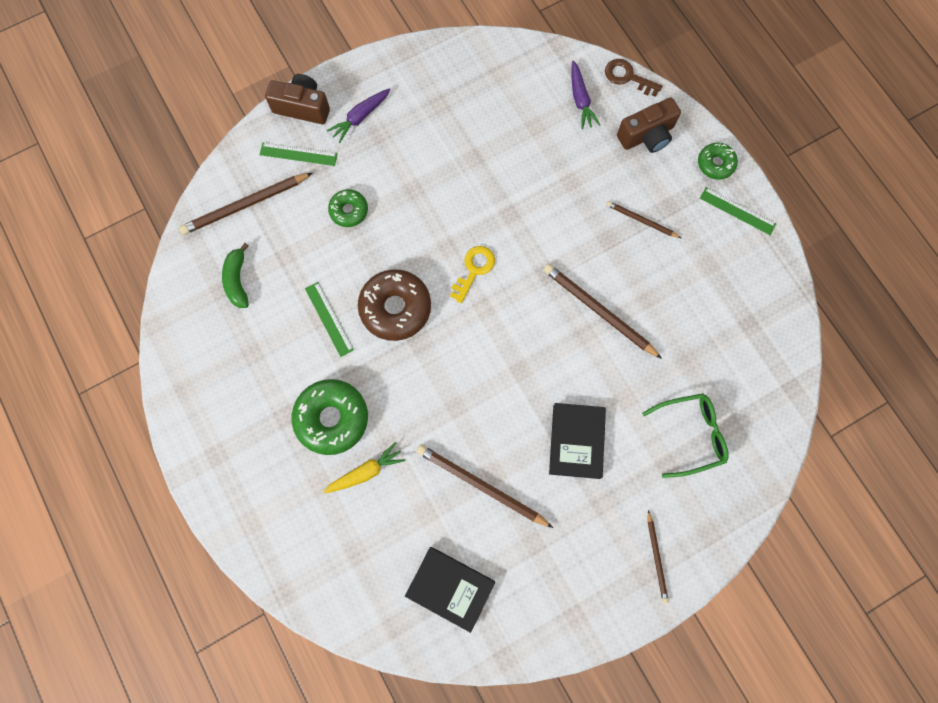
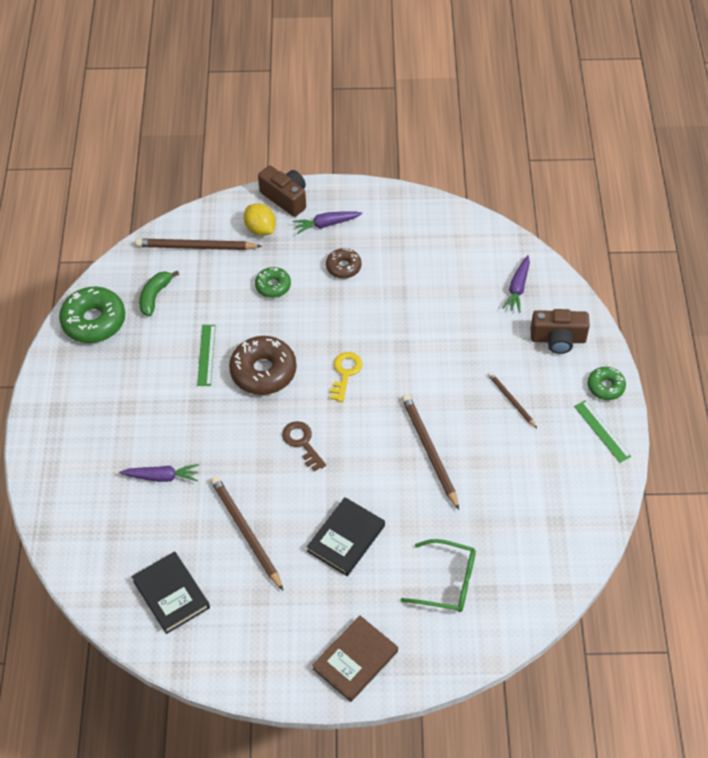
camera: 30 degrees right, 20 degrees down
(298, 154) = (260, 229): green ruler -> yellow lemon
(332, 418) = (161, 426): green donut -> green donut (94, 321)
(366, 471) = (162, 477): yellow carrot -> purple carrot
(405, 156) = (343, 267): none -> brown donut
(474, 269) = (345, 373): yellow key -> yellow key turned 45 degrees counterclockwise
(627, 77) = (570, 288): brown key -> brown key (302, 442)
(656, 558) = (355, 660): brown pencil -> brown book

